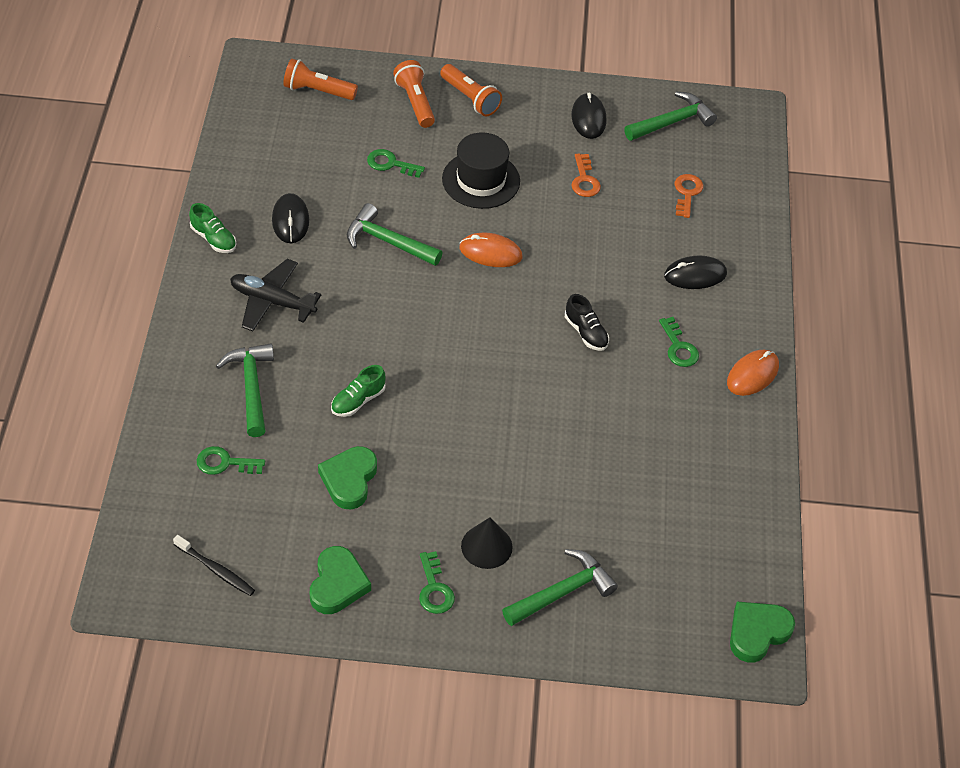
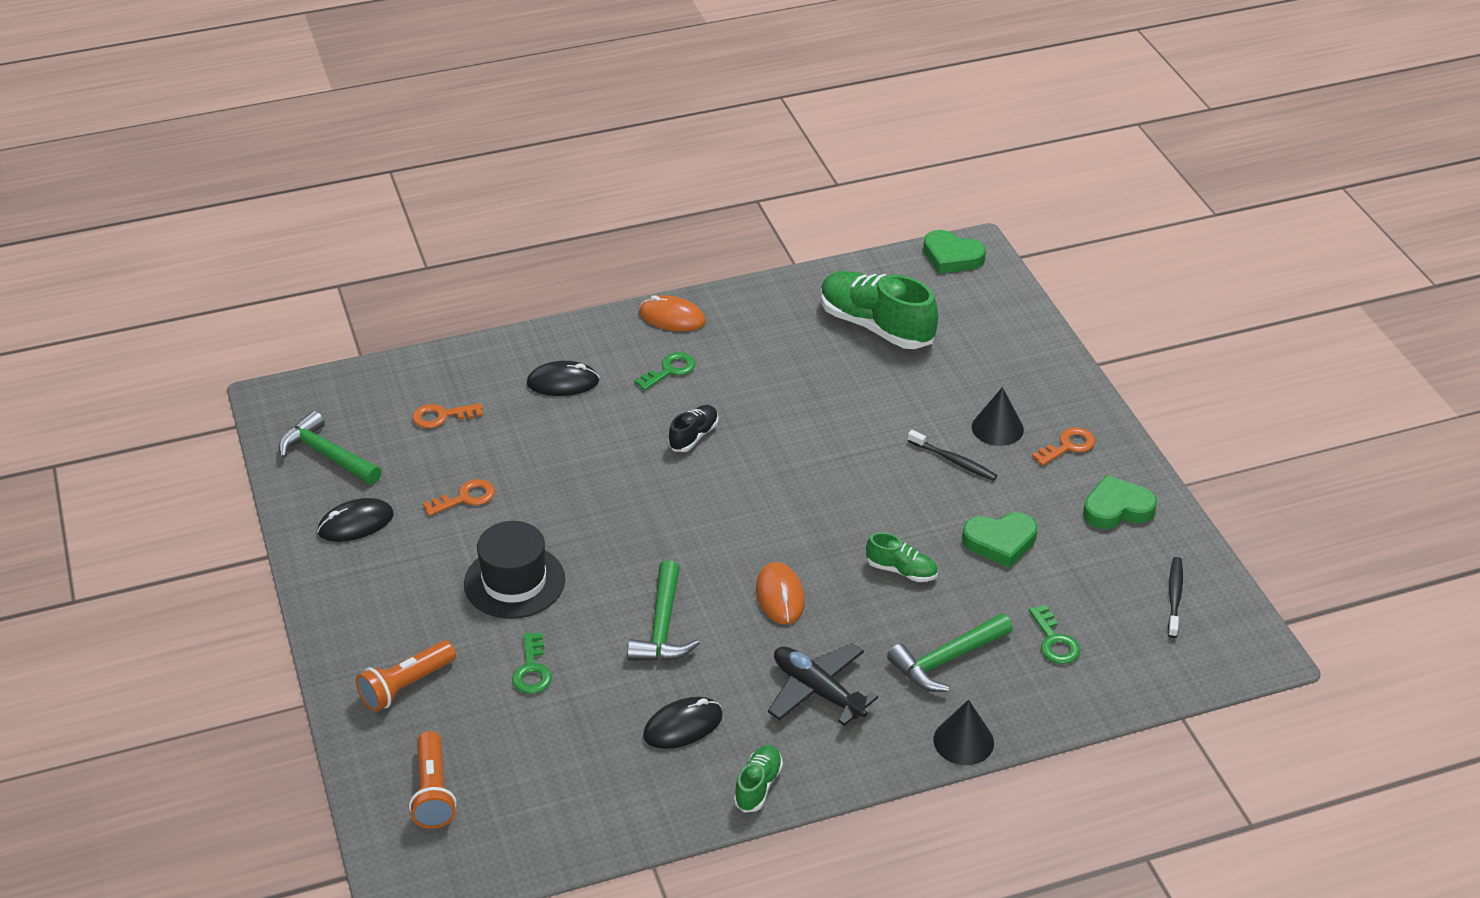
camera: 110 degrees left, 10 degrees down
(172, 362) = (963, 741): none -> black cone
(272, 301) = (818, 691): black plane -> black plane turned 135 degrees clockwise
(434, 589) = (1068, 446): green key -> orange key
(462, 493) = (953, 461): none -> black toothbrush
(470, 98) = (372, 637): orange flashlight -> none
(490, 252) = (626, 538): orange mouse -> orange mouse (780, 596)
(563, 592) = (1004, 370): green hammer -> none
(673, 519) = (876, 326): none -> green shoe
(695, 275) = (563, 382): black mouse -> black mouse turned 60 degrees counterclockwise

